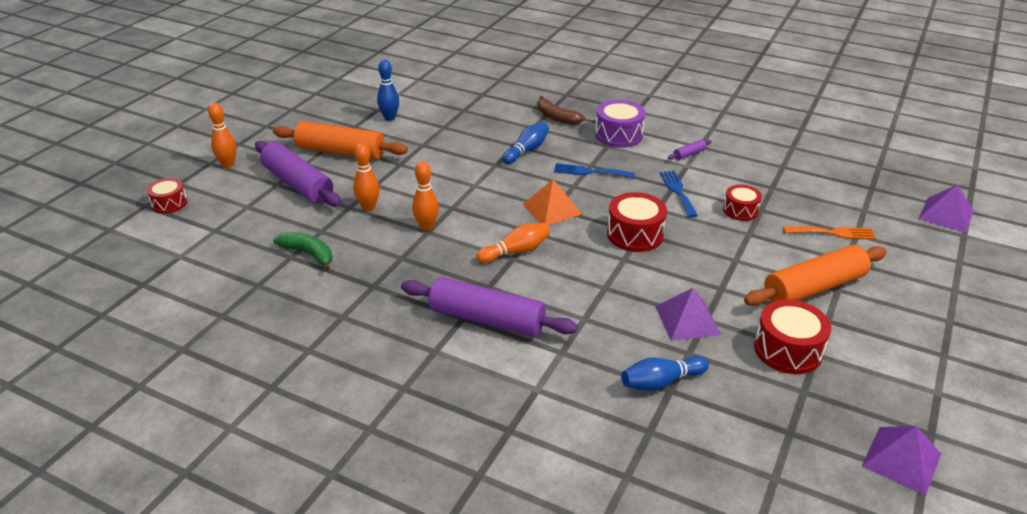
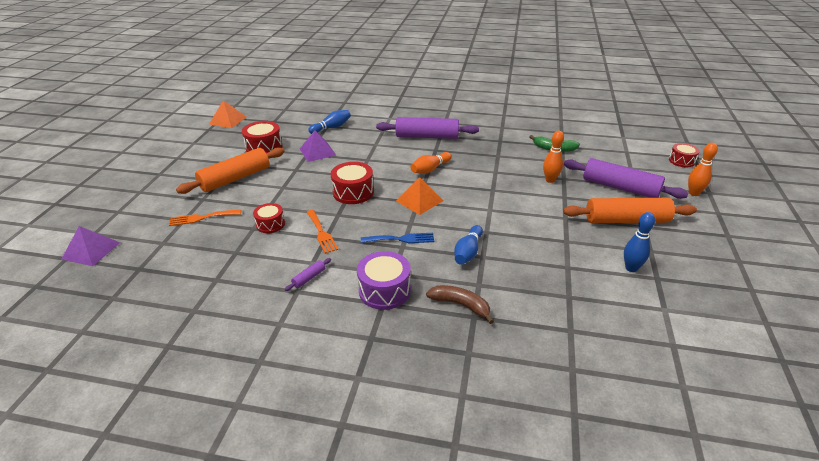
camera: 165 degrees right, 0 degrees up
(427, 227) = (498, 174): orange bowling pin -> none
(678, 191) = (321, 233): blue fork -> orange fork
(901, 459) = (228, 120): purple pyramid -> orange pyramid

